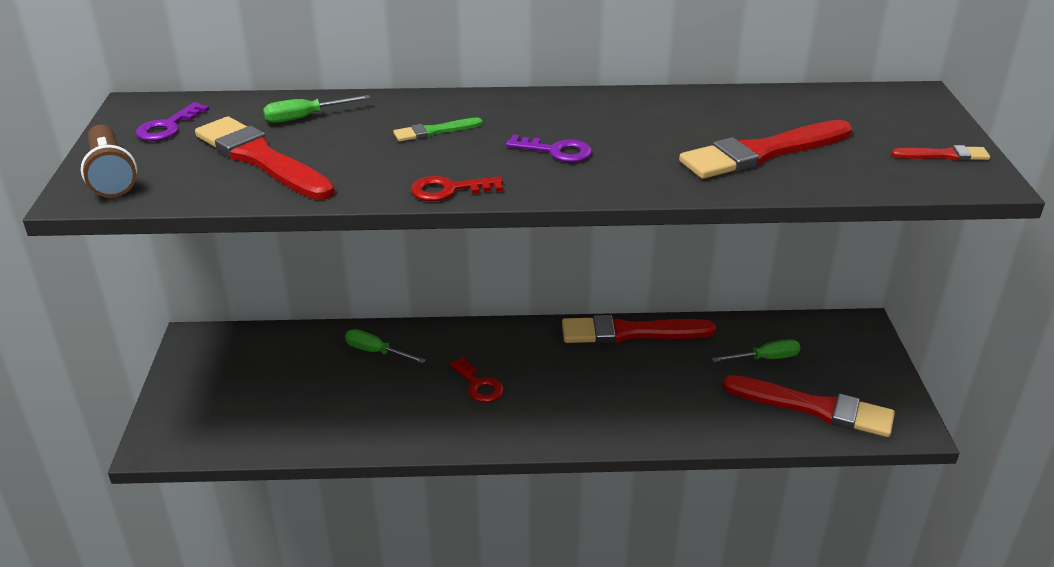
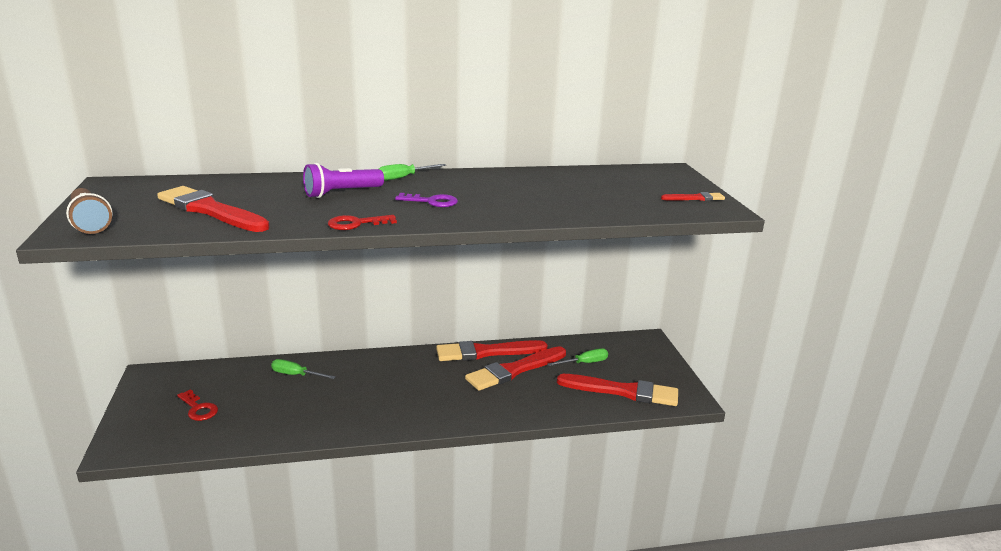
camera: 10 degrees left, 10 degrees down
(168, 127) = (135, 194): purple key -> none
(305, 118) = (243, 187): green screwdriver -> green screwdriver (403, 178)
(434, 131) = (341, 193): green brush -> purple flashlight
(478, 385) = (377, 392): red key -> red key (198, 409)
(762, 153) = (575, 200): red brush -> red brush (514, 370)

